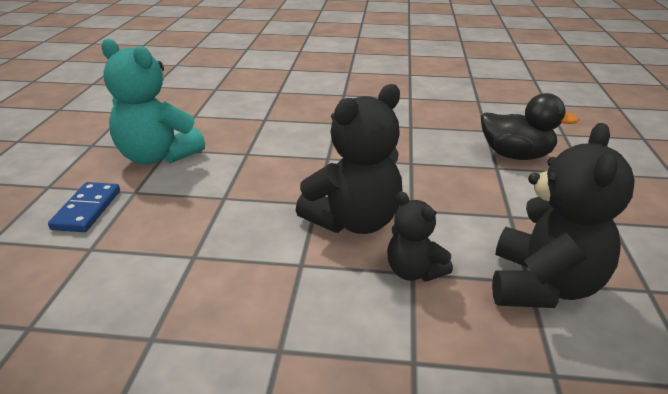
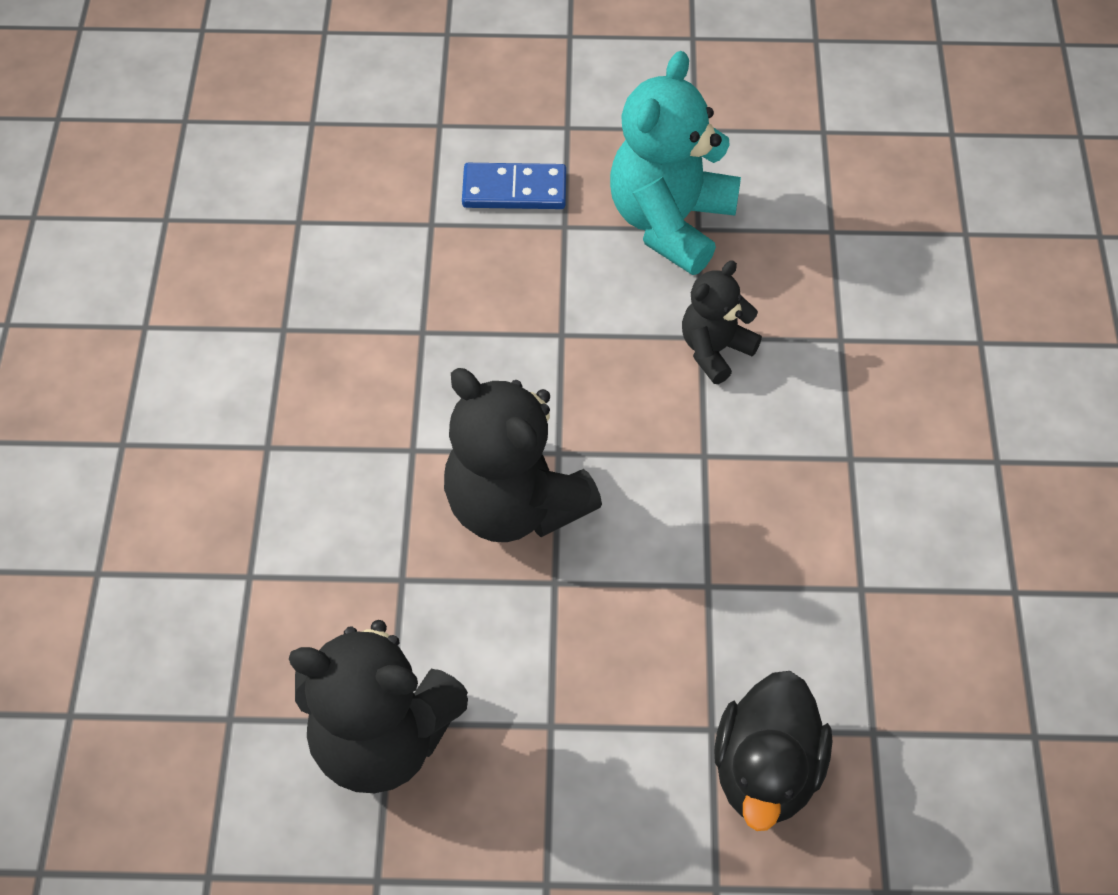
camera: 85 degrees right, 25 degrees up
(414, 272) = (404, 580): black teddy bear -> black teddy bear (715, 350)

